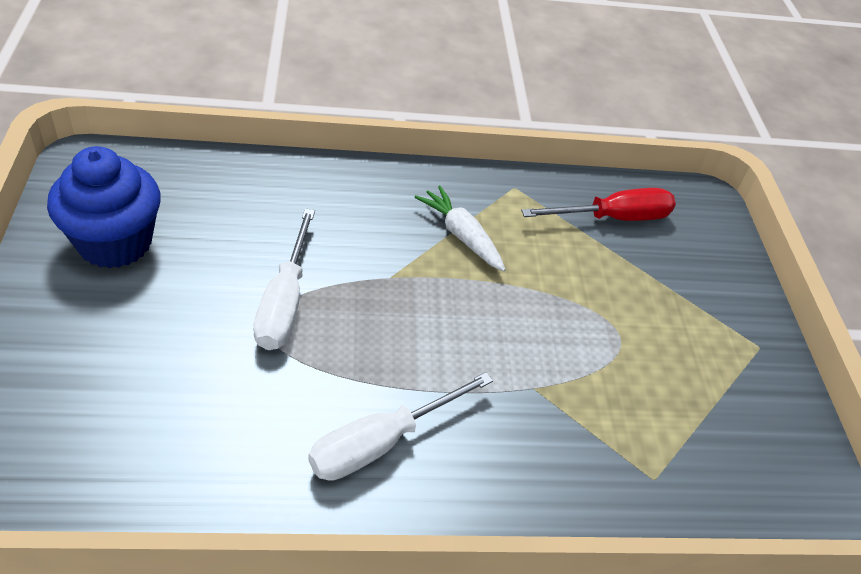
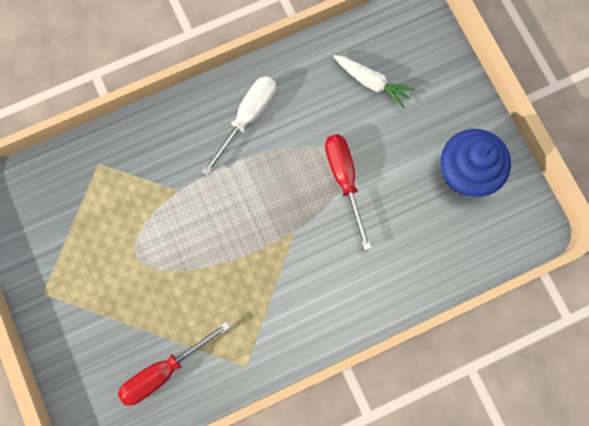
camera: 165 degrees right, 30 degrees up
(285, 302) = (344, 180): white screwdriver -> red screwdriver
(461, 235) = (265, 292): white carrot -> white carrot (372, 82)

